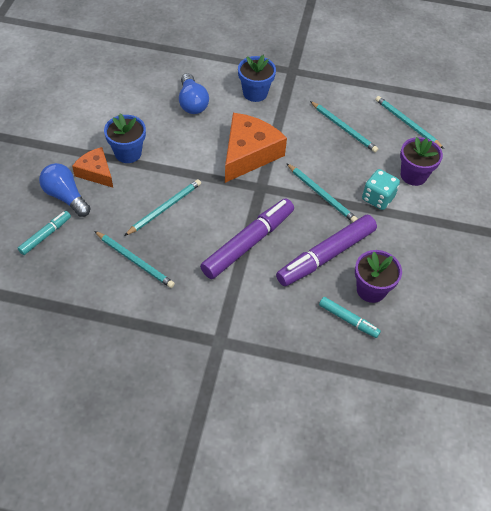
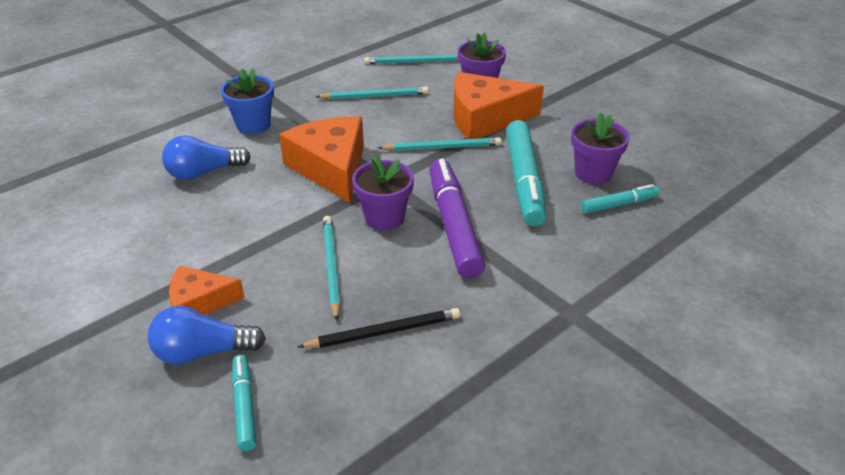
camera: 50 degrees left, 15 degrees down
(128, 153) = (207, 258): blue flower pot -> none
(135, 261) = (384, 332): turquoise pencil -> black pencil
(192, 103) = (203, 172): blue light bulb -> blue light bulb turned 135 degrees clockwise
(226, 206) = (384, 218): none -> purple flower pot
(326, 255) = (524, 181): purple marker -> turquoise marker
(377, 198) = (485, 118): turquoise dice -> orange cheese

